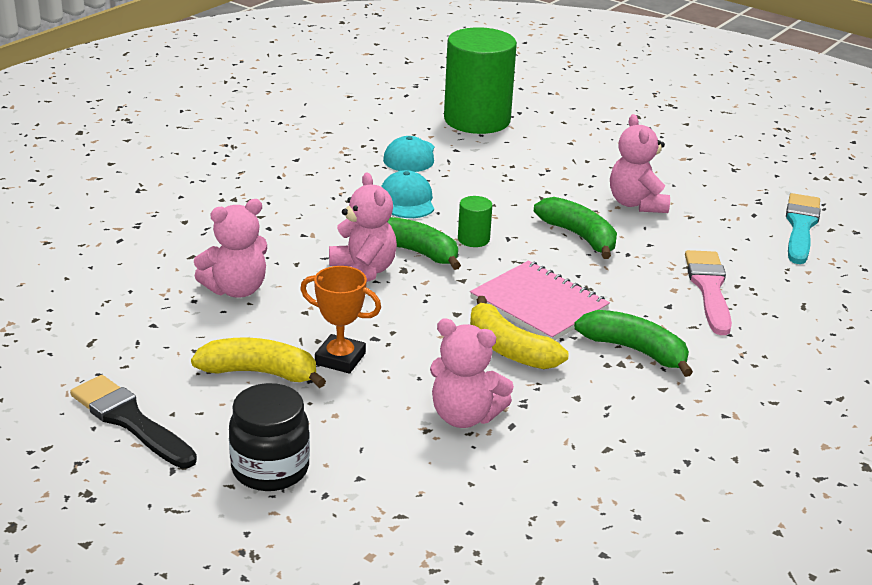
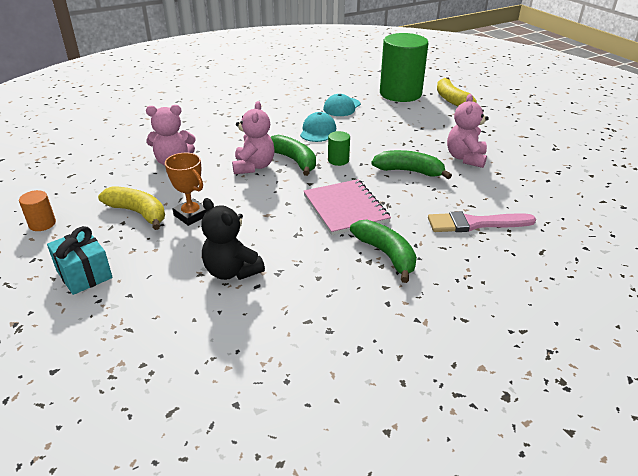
camera: 25 degrees right, 5 degrees up
(130, 421) = (42, 224): black brush -> orange cylinder
(270, 469) = (84, 274): black jar -> turquoise gift
(464, 416) = (232, 271): pink teddy bear -> black teddy bear
(509, 349) = (300, 233): yellow banana -> yellow banana (451, 99)
(579, 236) = (409, 171): green banana -> green banana turned 60 degrees counterclockwise
(709, 289) = (475, 224): pink brush -> pink brush turned 120 degrees counterclockwise
(801, 227) = (579, 195): turquoise brush -> none

